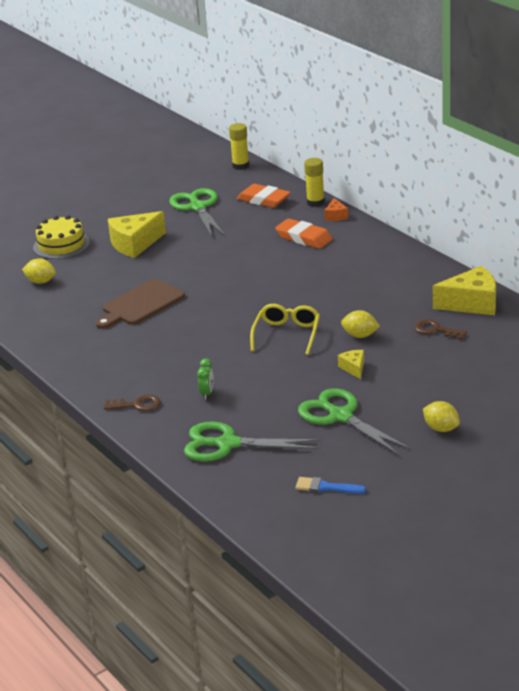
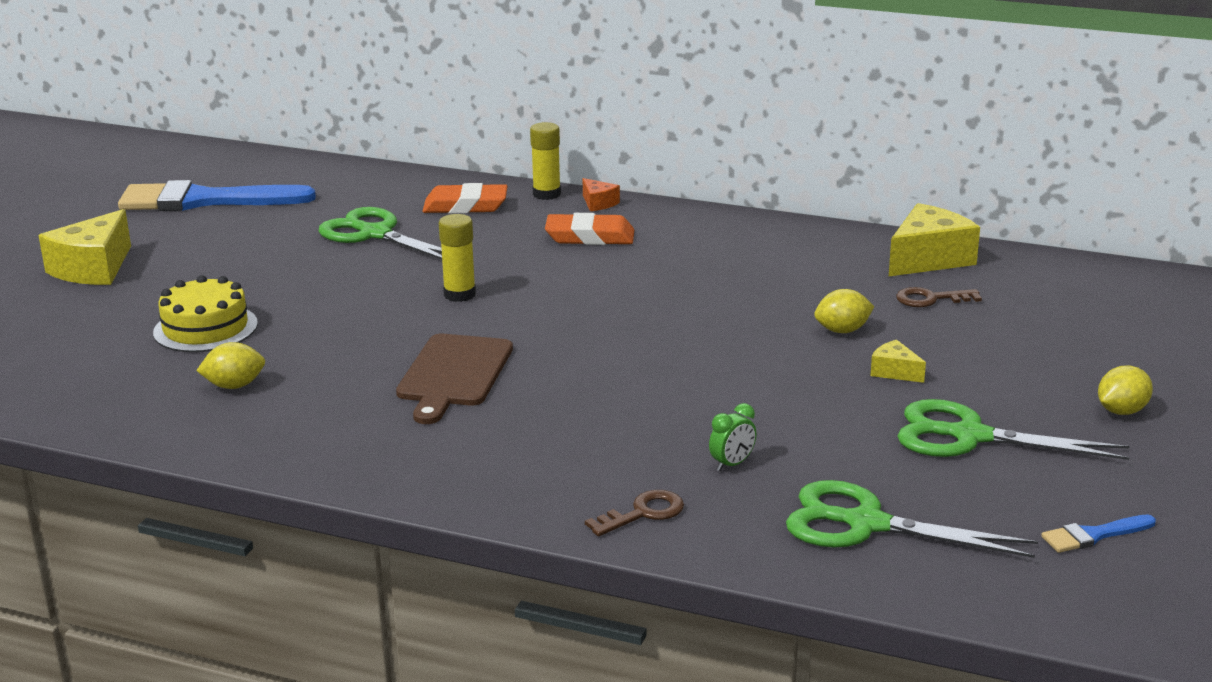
camera: 35 degrees left, 5 degrees down
(135, 244) = (334, 299): yellow cheese -> yellow cheese (93, 268)
(139, 163) = (204, 200): none -> blue brush
(207, 393) = (732, 464): green clock -> green clock turned 75 degrees clockwise
(227, 444) = (866, 524): green scissors -> green scissors turned 45 degrees clockwise
(240, 166) = (373, 175): yellow glue stick -> yellow glue stick (459, 295)
(287, 334) = (738, 355): yellow glasses -> none
(441, 428) = (1121, 411): yellow lemon -> yellow lemon turned 45 degrees counterclockwise

